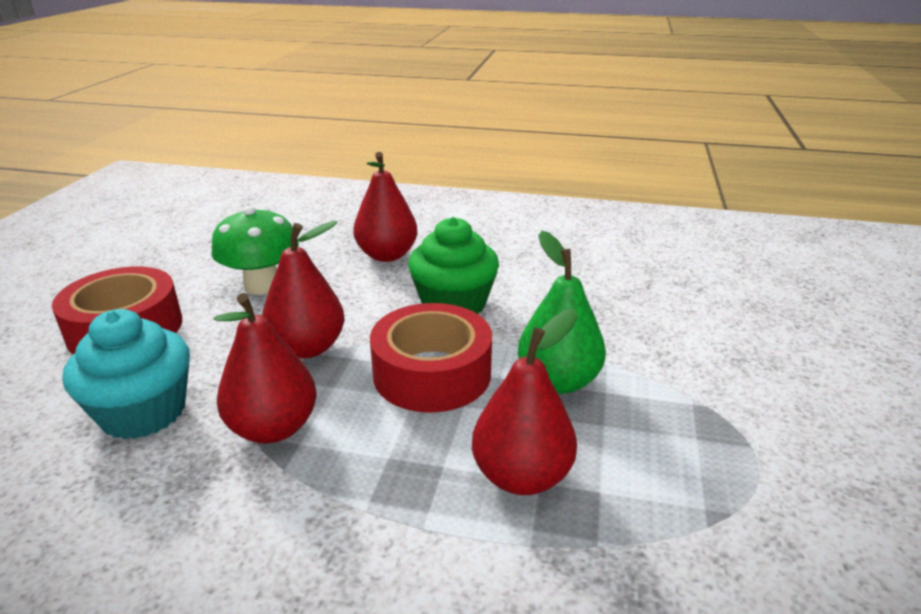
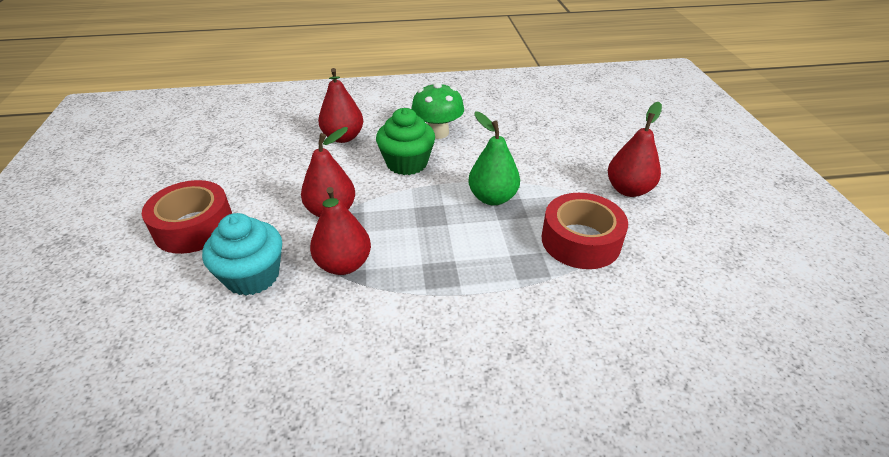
camera: 20 degrees left, 10 degrees up
(262, 285) = (270, 176): green mushroom -> green mushroom (437, 133)
(432, 373) = (419, 210): red tape -> red tape (580, 241)
(522, 476) = (499, 254): red pear -> red pear (628, 190)

